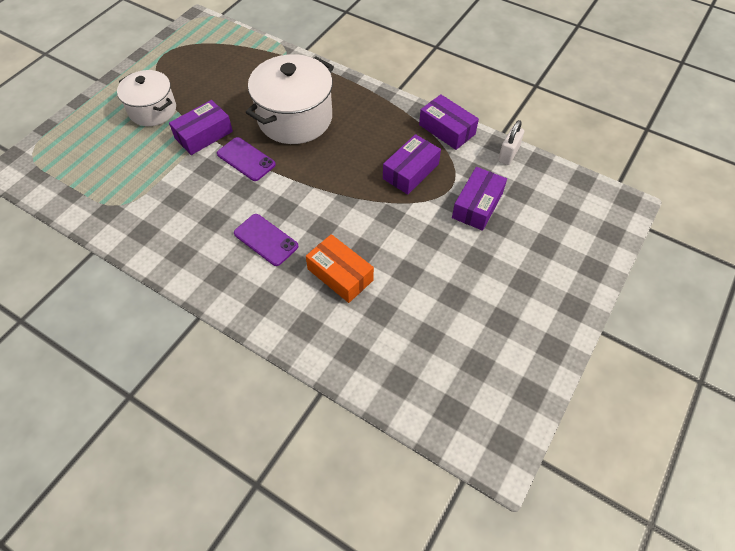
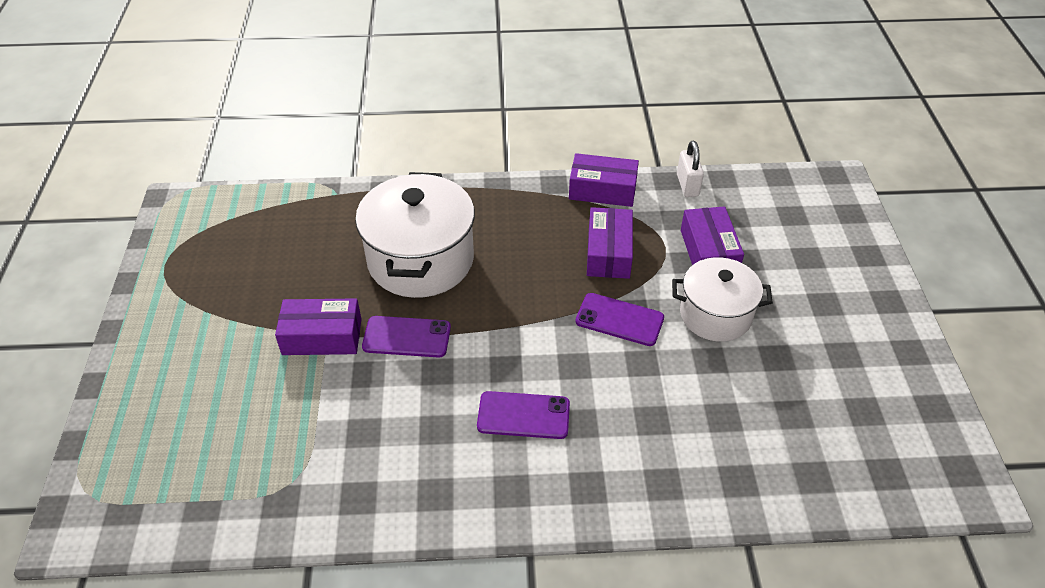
camera: 35 degrees left, 10 degrees down
(152, 110) = (219, 342): white pot -> white pot (715, 315)
(203, 135) = (322, 336): purple box -> purple box turned 75 degrees clockwise
(340, 274) = (644, 404): orange box -> none
(376, 216) = (619, 320): none -> purple phone

